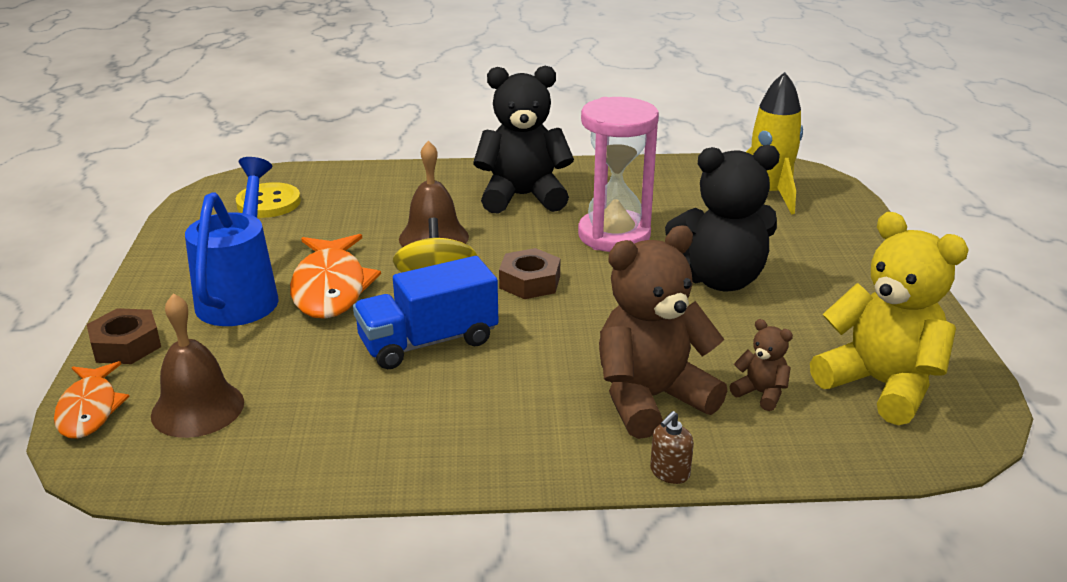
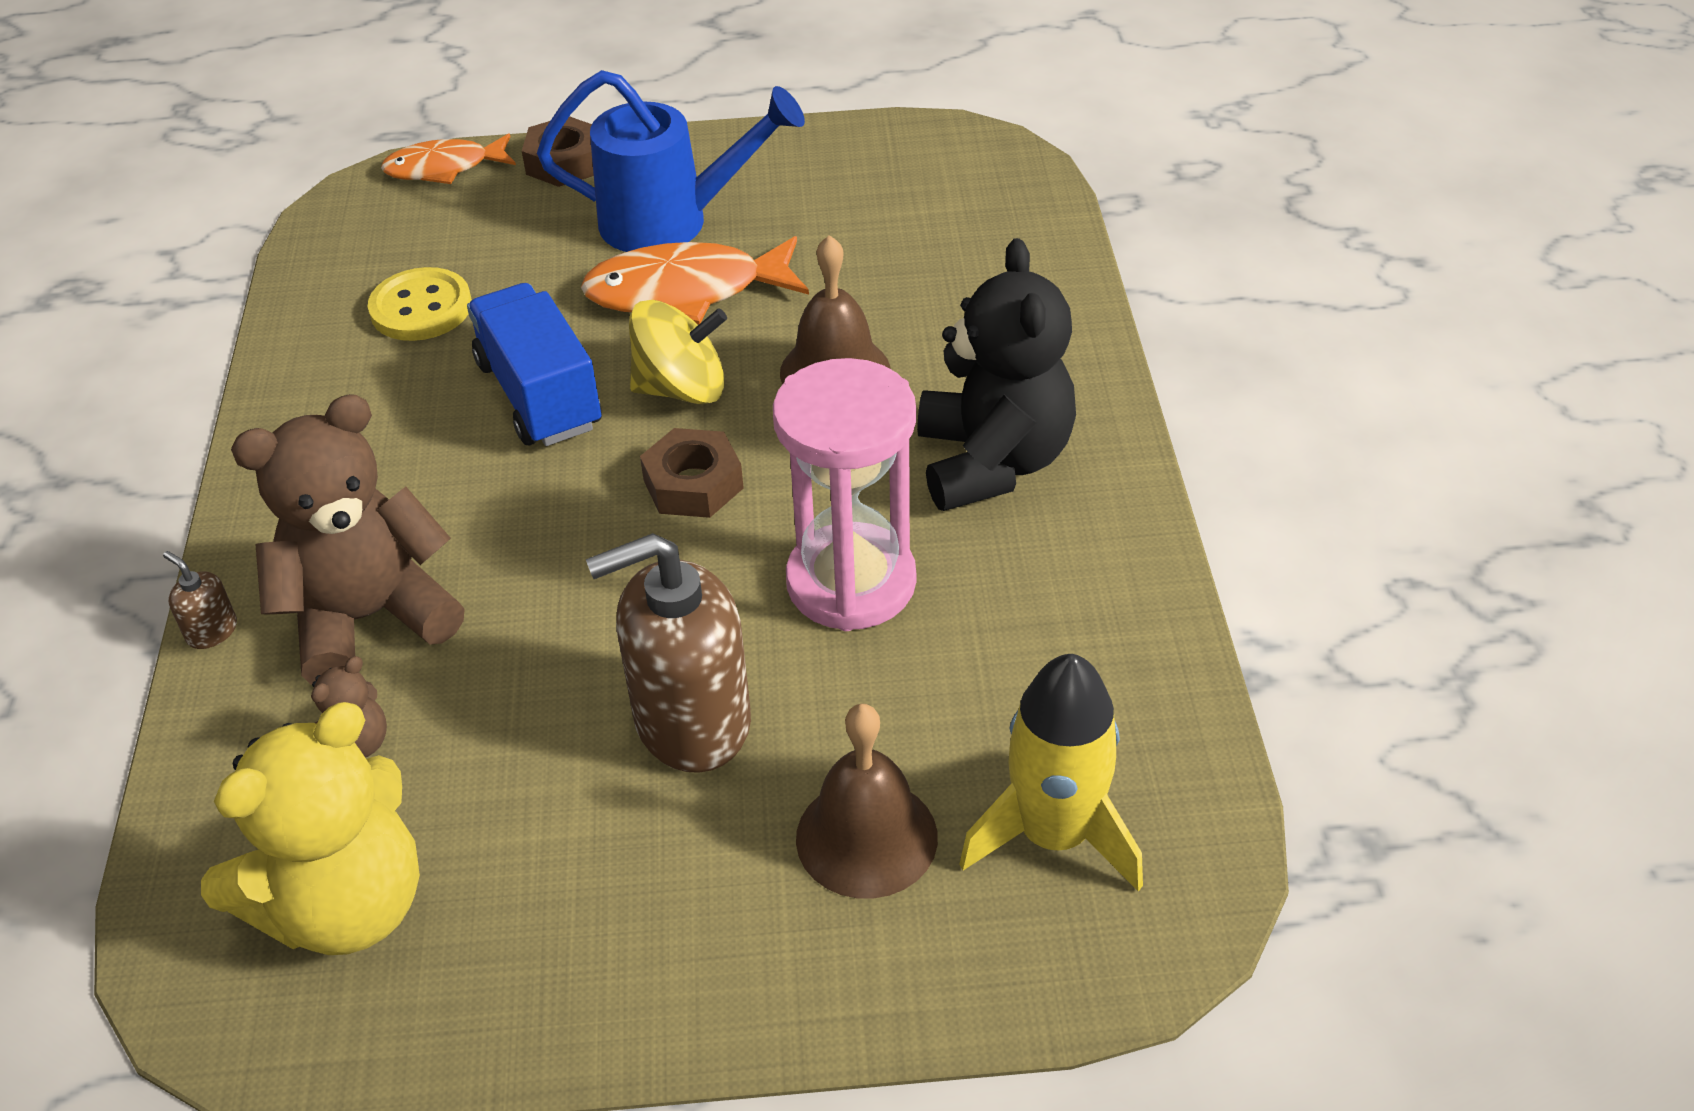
camera: 90 degrees right, 15 degrees up
(197, 408) = (431, 237): brown bell -> brown bell (866, 837)
(268, 203) = (937, 197): yellow button -> yellow button (421, 308)
(651, 399) = (369, 618): brown teddy bear -> brown teddy bear turned 90 degrees counterclockwise
(720, 280) = (691, 721): black teddy bear -> brown soap dispenser

